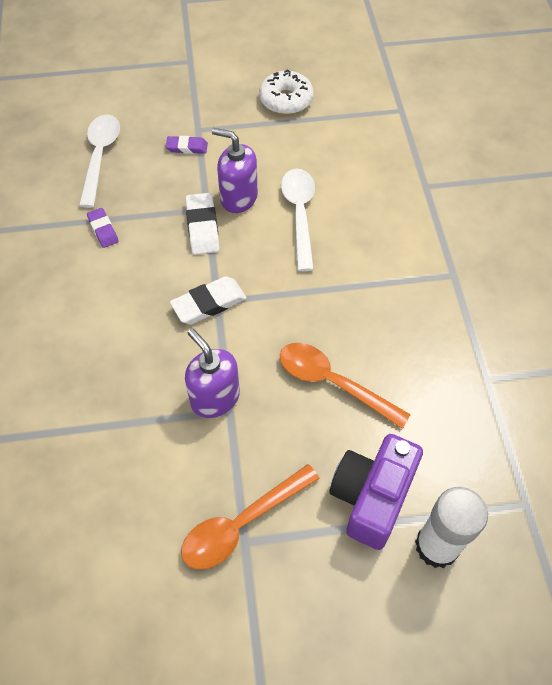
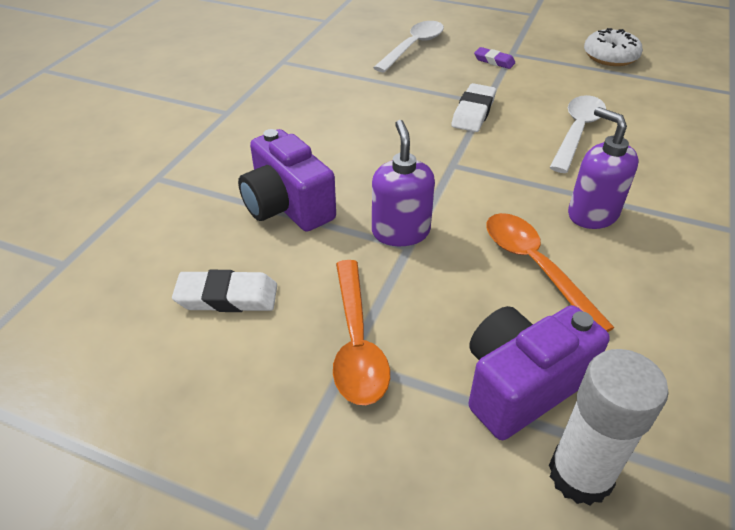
camera: 30 degrees right, 15 degrees down
(103, 230) = (382, 88): purple eraser -> none
(104, 417) = (287, 206): none -> purple camera
(209, 303) = (443, 163): white eraser -> white eraser (227, 297)
(238, 198) = (521, 104): purple soap dispenser -> purple soap dispenser (592, 214)
(242, 524) = (356, 343): orange spoon -> orange spoon turned 90 degrees counterclockwise

